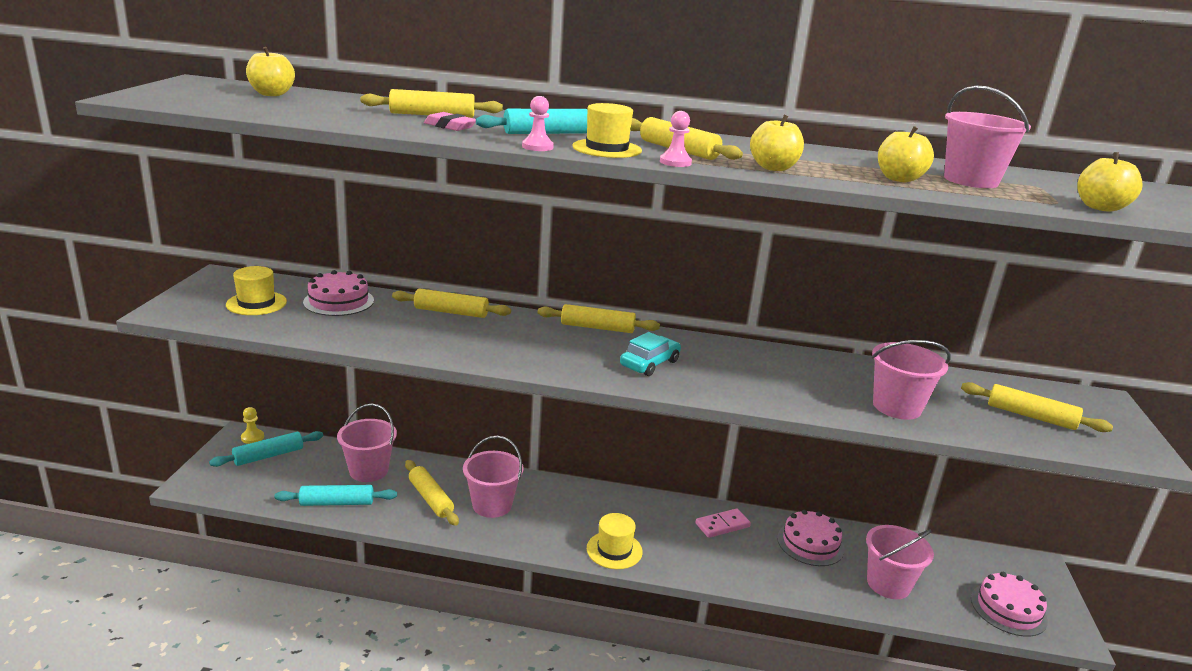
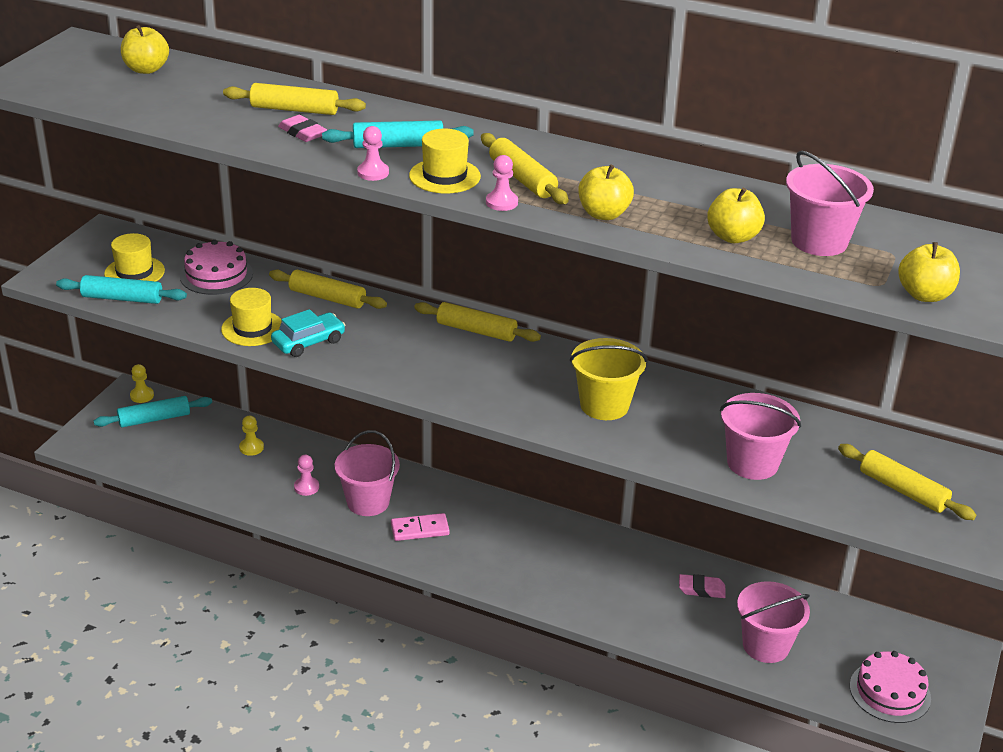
camera: 15 degrees right, 10 degrees up
(337, 503) = (211, 480): turquoise rolling pin -> turquoise rolling pin (122, 298)
(368, 470) = (251, 447): pink bucket -> yellow pawn
(430, 499) = (306, 487): yellow rolling pin -> pink pawn
(614, 550) = (479, 568): yellow hat -> yellow hat (252, 328)
(649, 363) = (509, 383): turquoise car -> turquoise car (308, 342)
(722, 525) = (611, 556): pink domino -> pink domino (420, 529)
(742, 374) = (604, 405): none -> yellow bucket
(810, 543) = (701, 589): pink cake -> pink eraser

